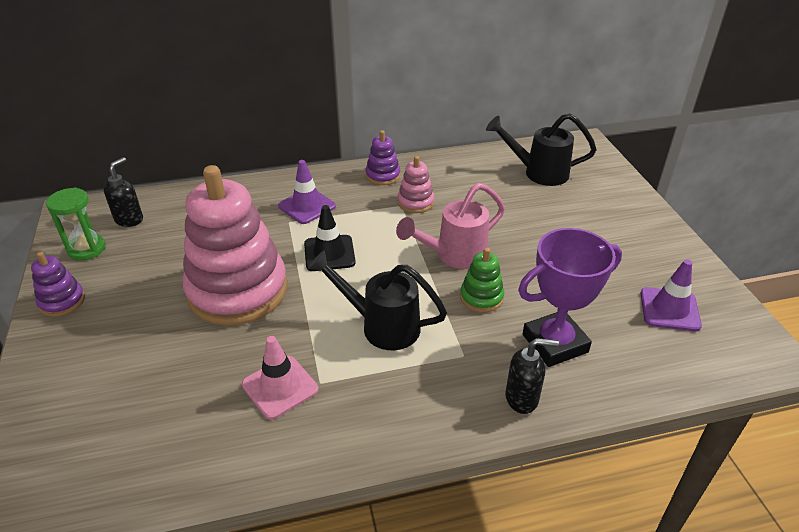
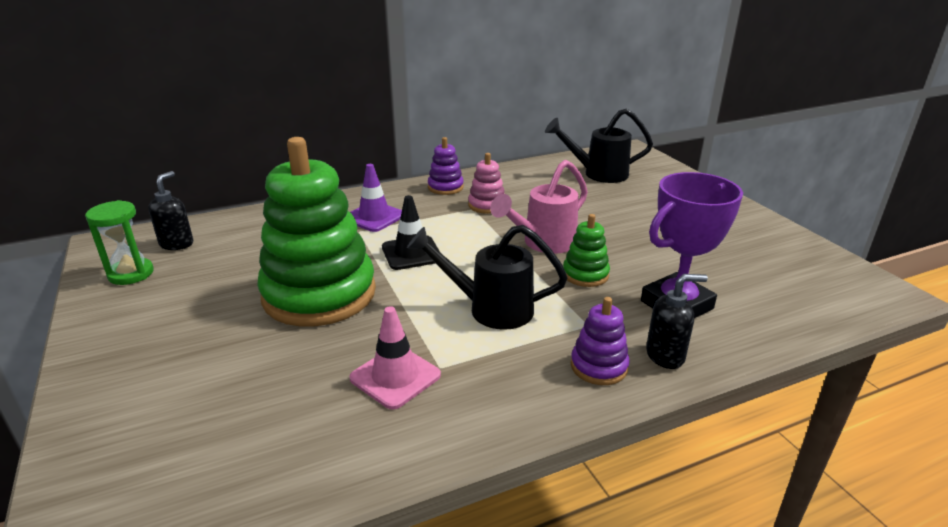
camera: 10 degrees left, 10 degrees down
(62, 301) = (109, 324): purple stacking toy -> purple stacking toy (599, 366)
(238, 290) = (319, 294): pink stacking toy -> green stacking toy
(669, 309) = (773, 266): purple traffic cone -> none

